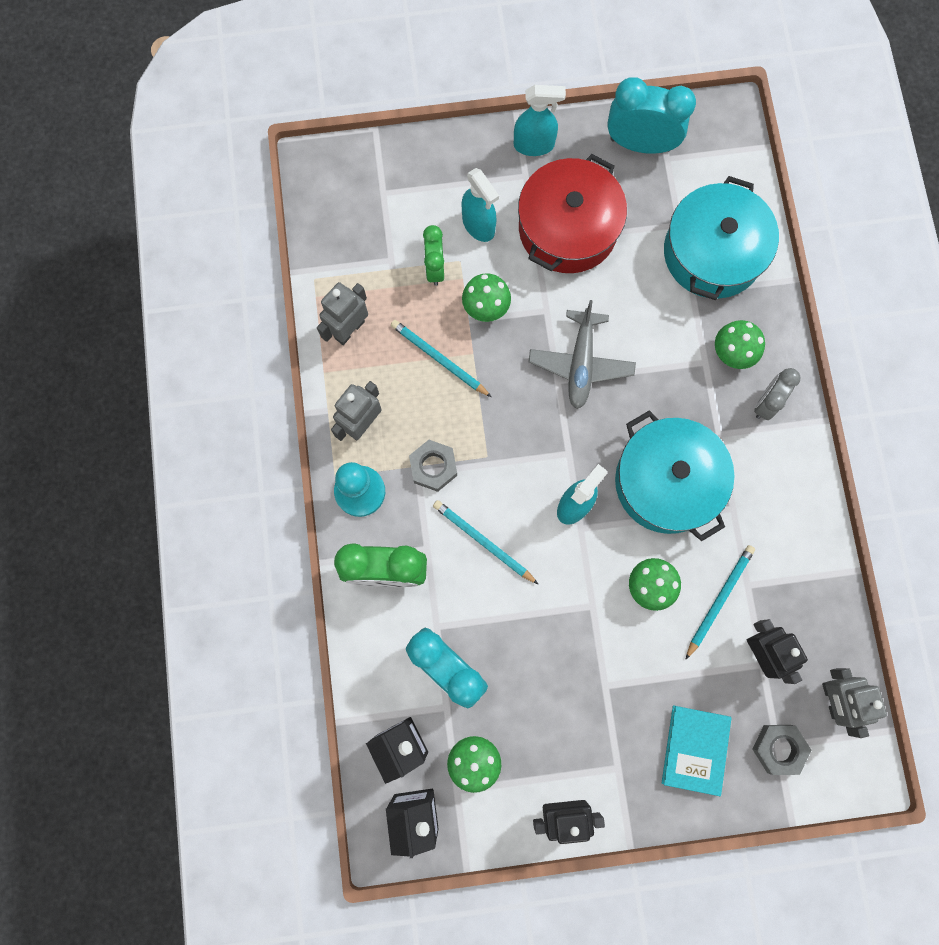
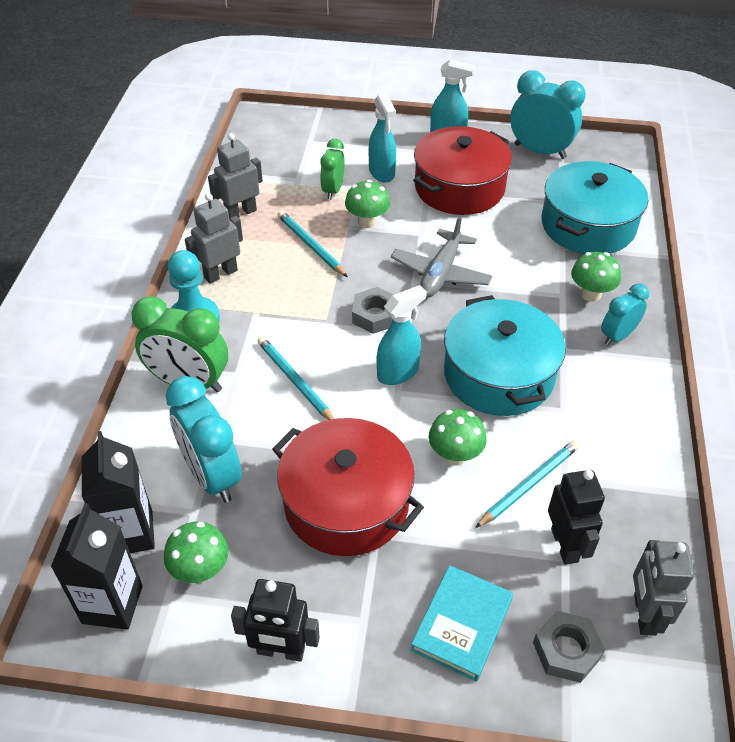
camera: 15 degrees right, 30 degrees down
(433, 467) = (271, 316): grey nut -> grey nut (375, 315)
(571, 662) = (346, 503): none -> red pot
(766, 403) = (617, 336): grey clock -> turquoise clock

